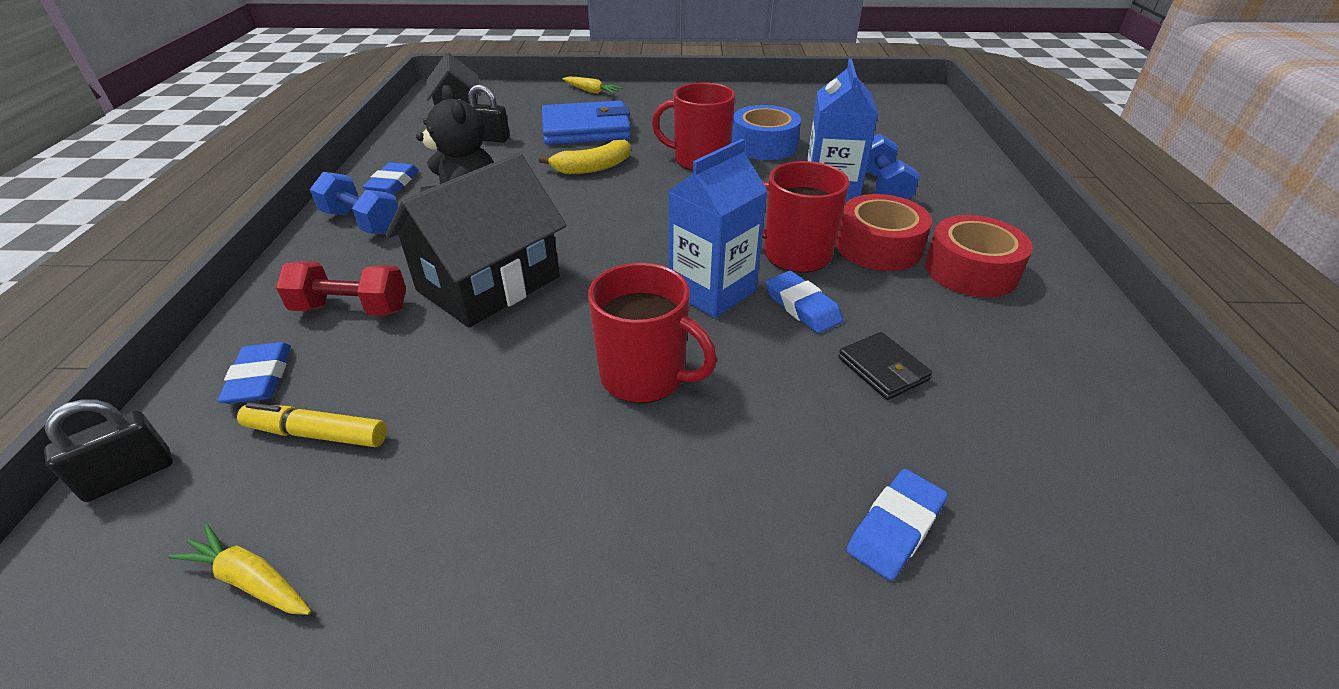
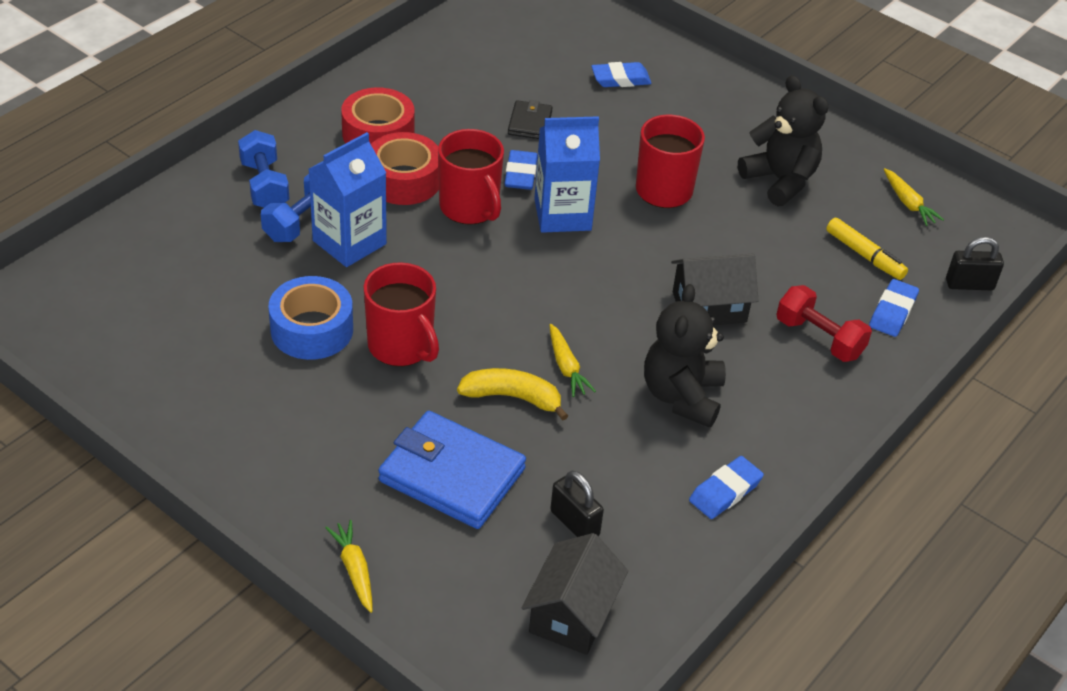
camera: 145 degrees left, 5 degrees up
(362, 222) = (778, 441): blue dumbbell -> blue dumbbell (264, 185)
(489, 283) = (709, 307): black house -> black house, size x0.67
(500, 486) = (780, 181): none -> black teddy bear
(574, 195) = (566, 367): none -> yellow carrot

